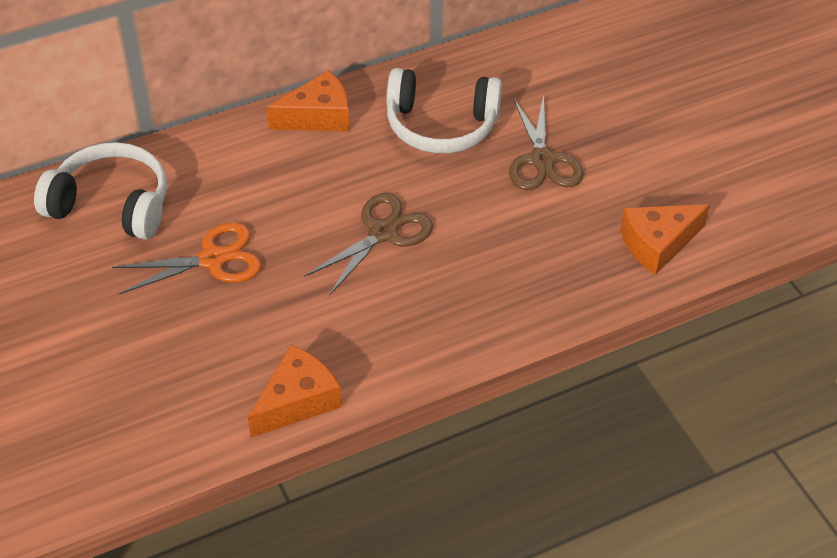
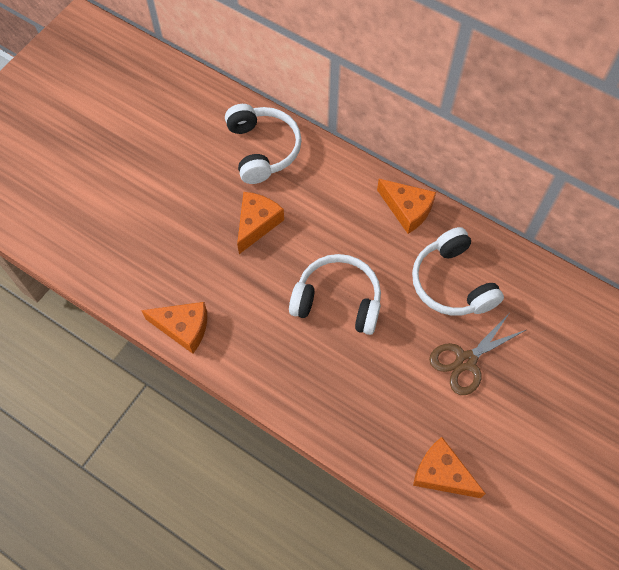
camera: 60 degrees right, 15 degrees up
(213, 259) = (257, 224): orange scissors -> orange cheese
(383, 232) = (337, 301): brown scissors -> white headphones

